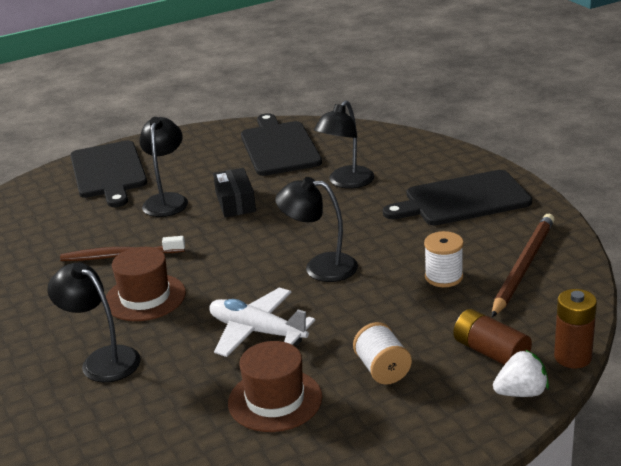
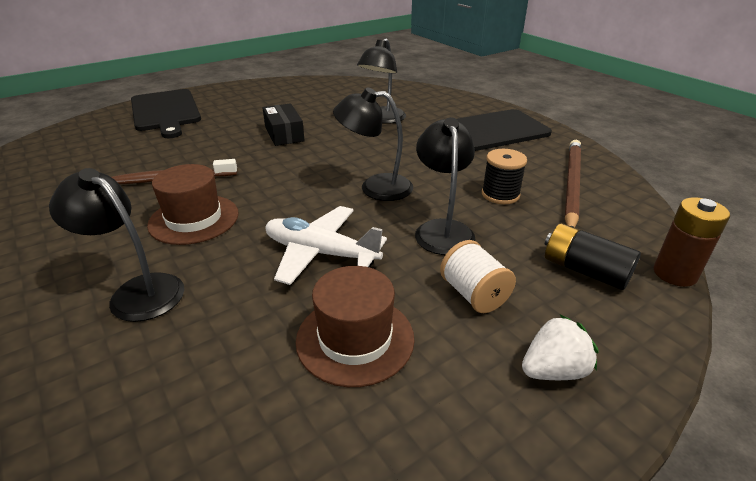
camera: 10 degrees left, 5 degrees up
(167, 200) = (219, 133): black lamp -> black lamp (442, 229)
(279, 147) = (318, 95): black cutting board -> none
(444, 277) = (500, 194): white spool -> black spool
(491, 352) = (585, 270): brown battery -> black battery
(521, 393) = (644, 318): white strawberry -> white strawberry (553, 370)

